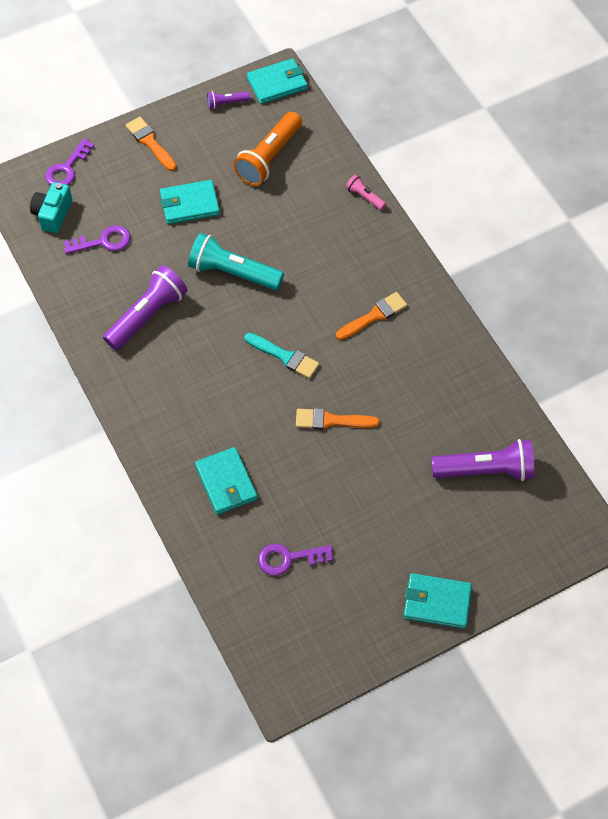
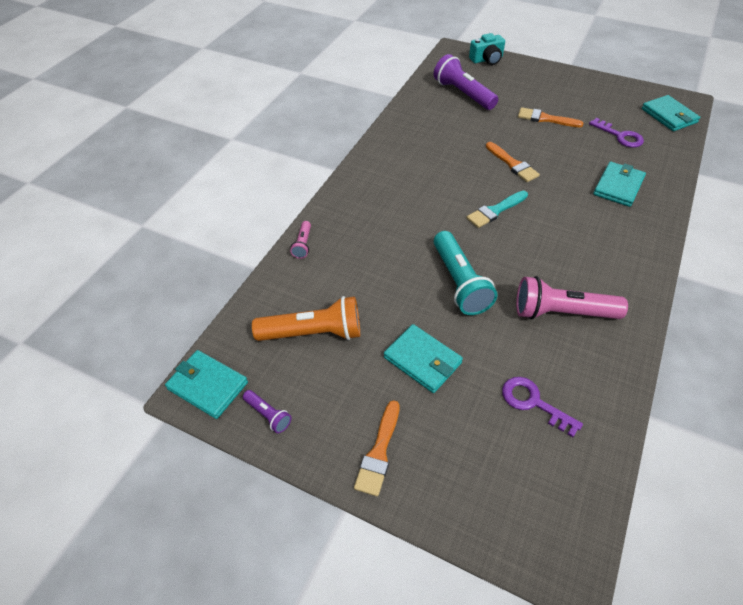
camera: 125 degrees left, 10 degrees down
(53, 214) = (554, 479): turquoise camera -> turquoise camera (487, 59)
(67, 168) = (488, 515): purple key -> none
(147, 316) = (562, 312): purple flashlight -> pink flashlight
(284, 356) = (495, 210): turquoise brush -> turquoise brush turned 120 degrees counterclockwise
(374, 316) = (410, 185): orange brush -> orange brush (545, 119)
(437, 602) = (561, 78): turquoise wallet -> turquoise wallet (669, 116)

